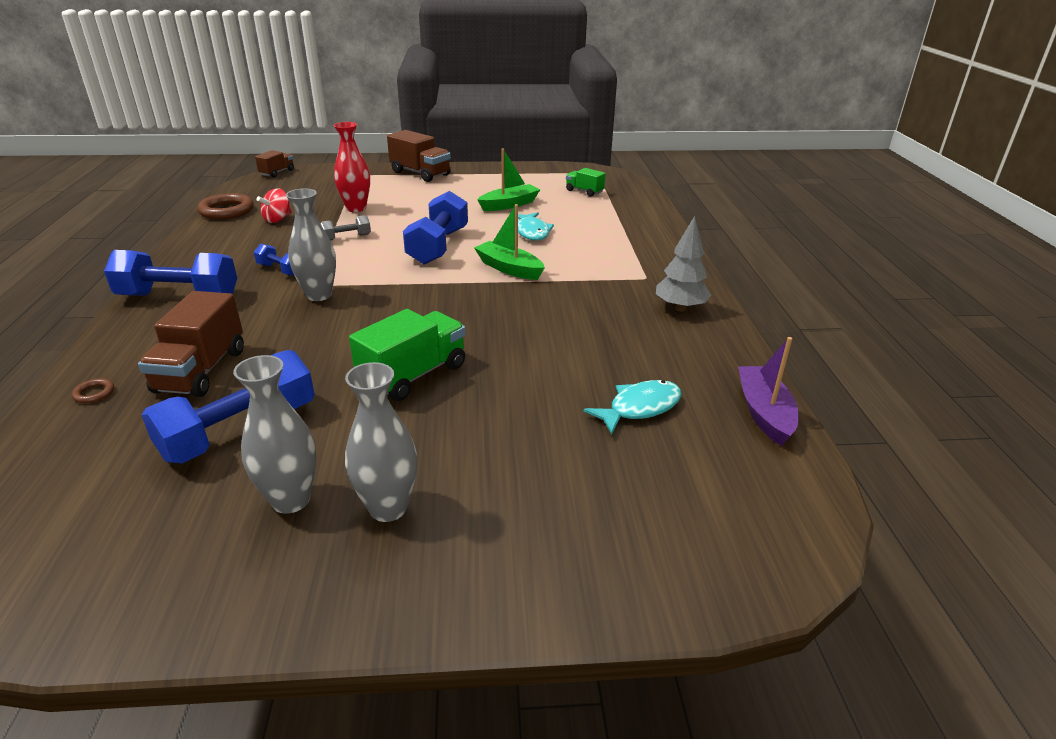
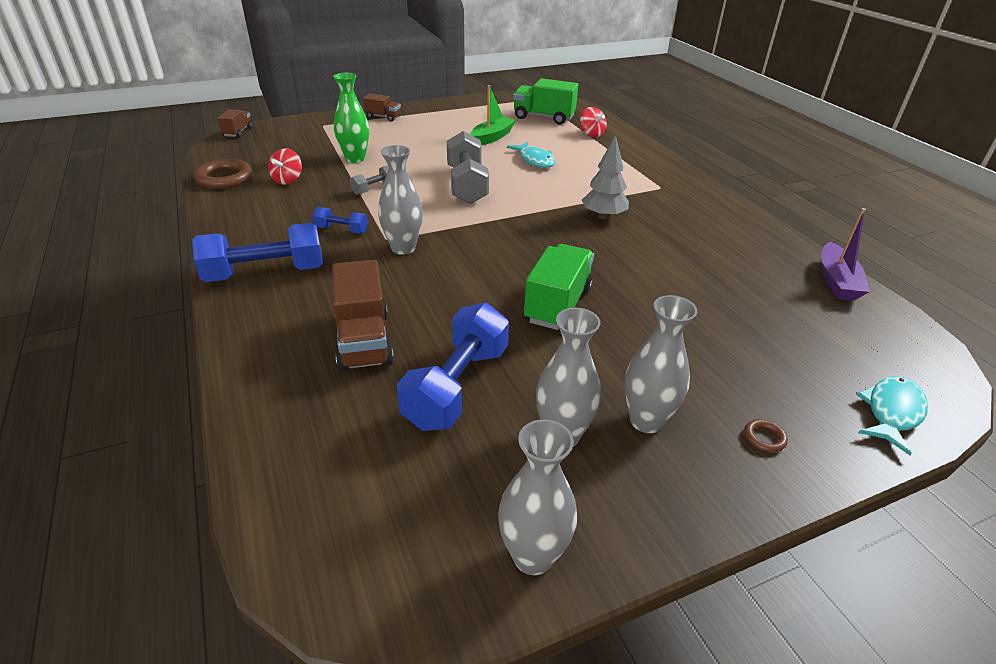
camera: 20 degrees left, 5 degrees up
(94, 393) = (279, 385): brown ring -> brown ring (764, 438)
(149, 604) = (533, 556): none -> grey vase
(356, 208) = (355, 159): red vase -> green vase
(420, 173) = (383, 117): brown truck -> brown truck, size x0.57
(438, 246) = (467, 185): blue dumbbell -> grey dumbbell
(509, 268) = (547, 196): green boat -> none
(584, 191) = (543, 117): green truck -> green truck, size x1.76
(620, 214) = (591, 134): none -> red spinning top
(639, 408) = (752, 295): turquoise fish -> turquoise fish (891, 412)
(680, 308) = (708, 208): grey tree -> grey tree (603, 216)
(764, 413) = (836, 281): purple boat -> purple boat turned 150 degrees counterclockwise

